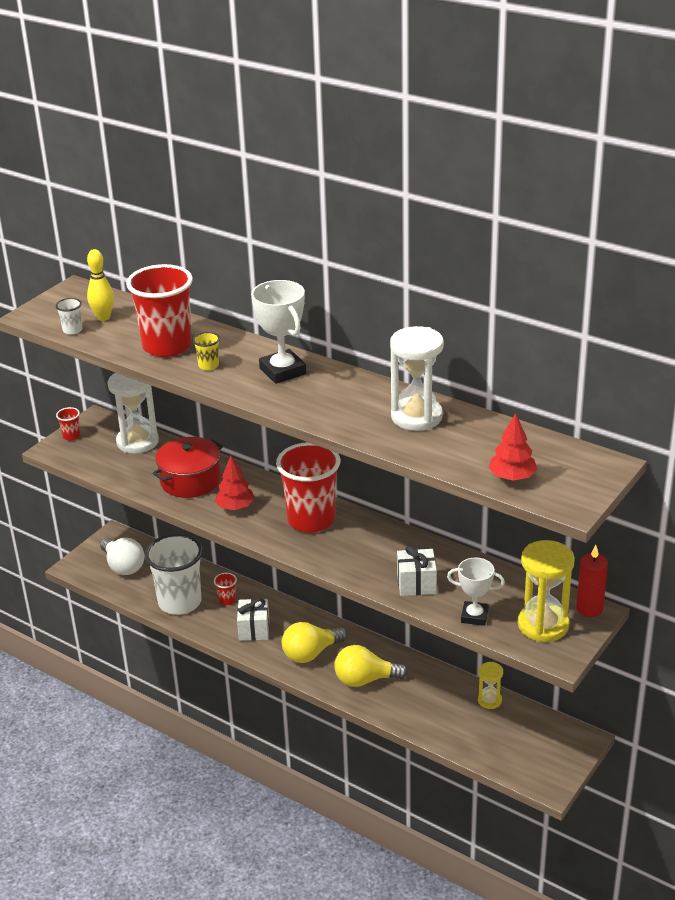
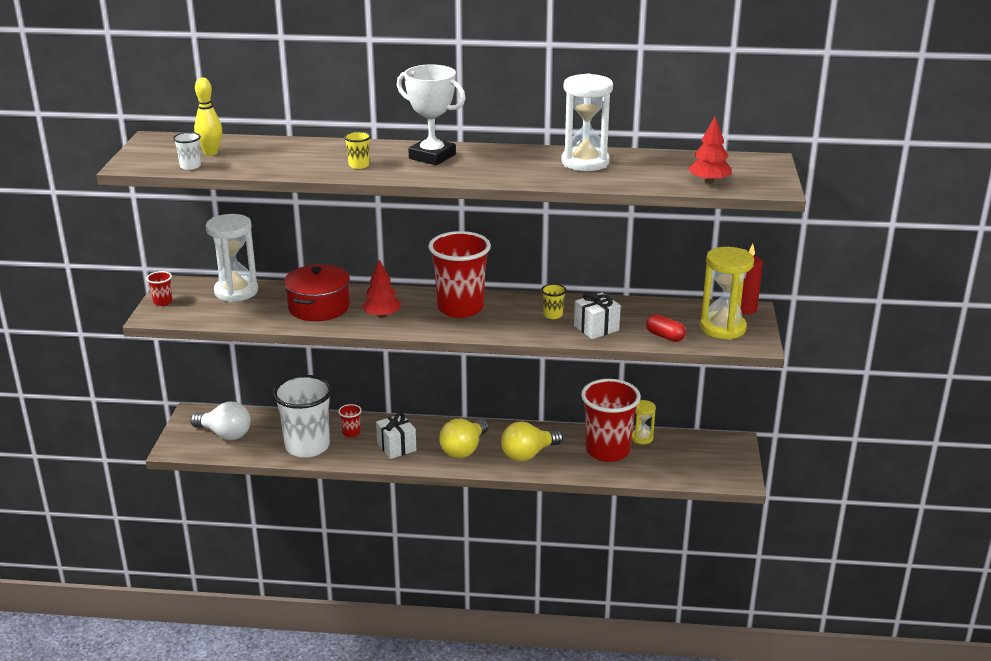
camera: 30 degrees left, 5 degrees down
(167, 346) = (301, 160): red cup -> red cup (607, 451)
(389, 555) = (553, 315): none -> yellow cup
(474, 616) = (665, 336): white trophy -> red capsule

